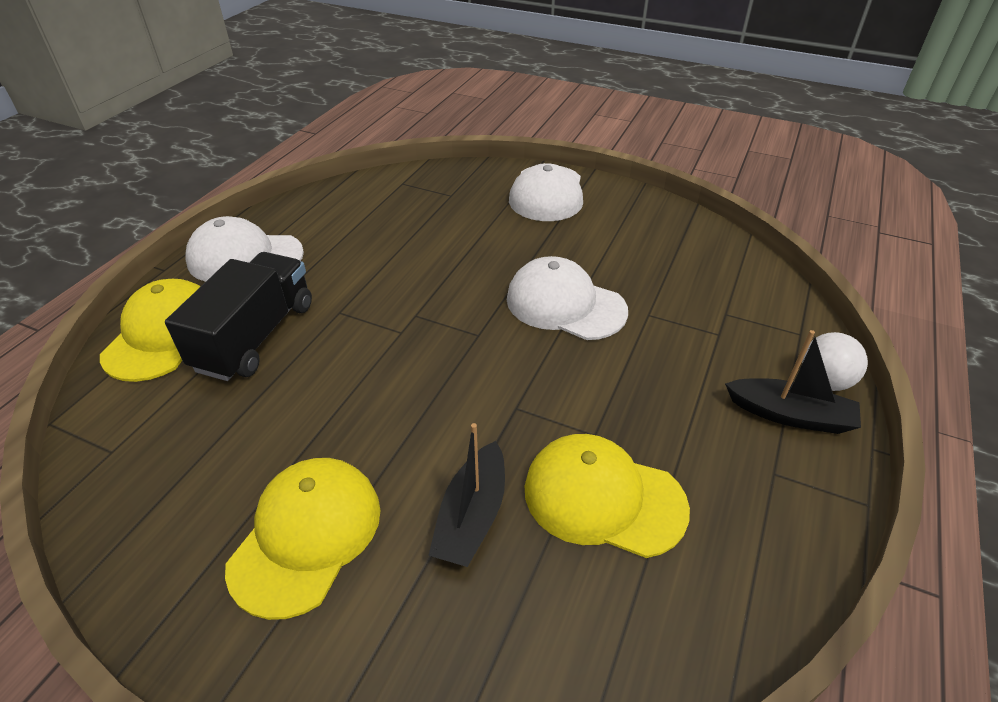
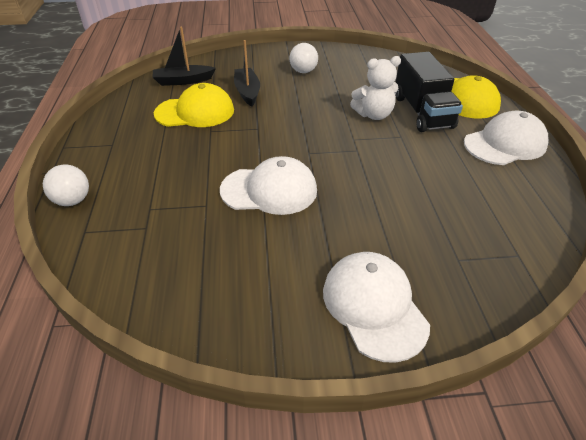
camera: 150 degrees right, 0 degrees up
(306, 536) = (303, 71): yellow cap -> white ball
(325, 360) = (374, 115): none -> white teddy bear
(790, 415) = (100, 173): black boat -> black boat (183, 81)

